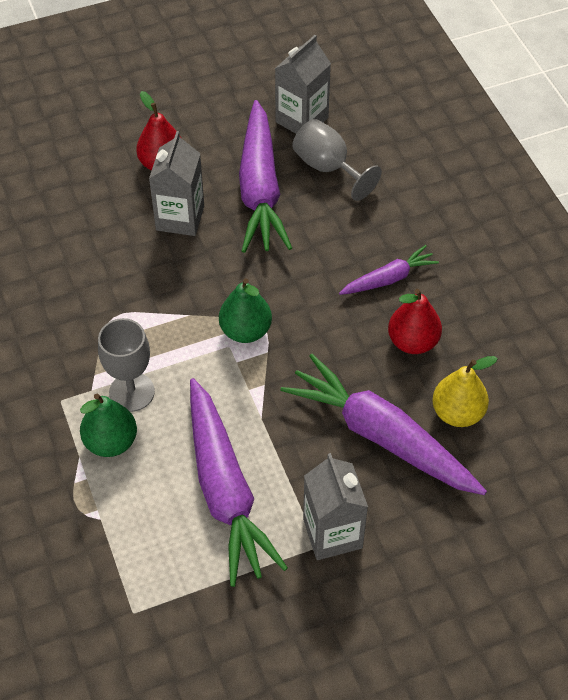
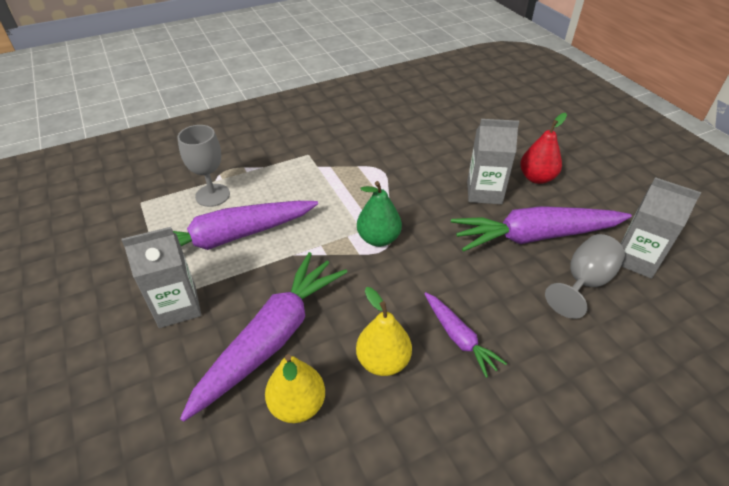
camera: 85 degrees right, 10 degrees down
(111, 442) = (274, 179): green pear -> none
(131, 392) = (316, 184): grey goblet -> grey goblet (212, 195)
(412, 342) = (383, 361): red pear -> yellow pear

